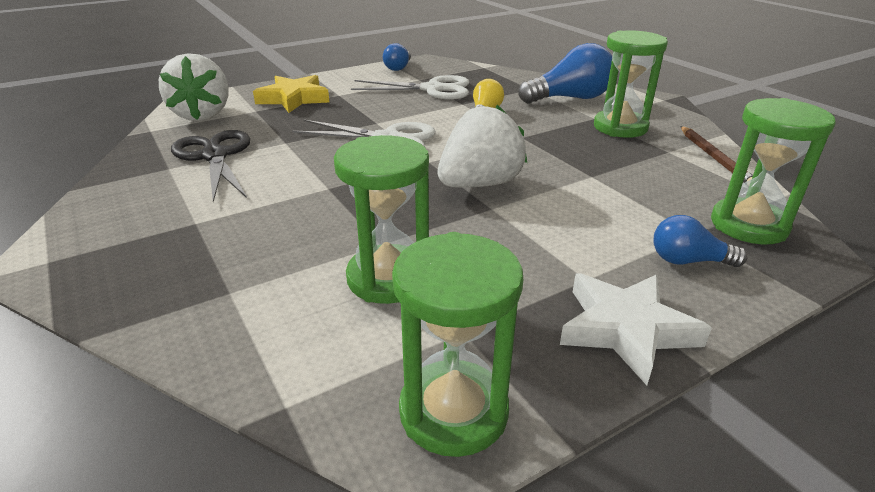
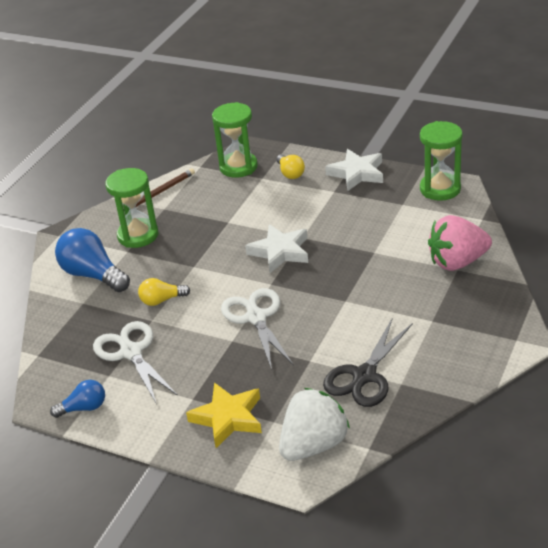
camera: 120 degrees left, 5 degrees up
(241, 301) = (457, 262): none -> pink strawberry
(388, 278) = (395, 236): green hourglass -> none
(479, 184) = (280, 252): white strawberry -> white star
(688, 261) = (290, 173): blue light bulb -> yellow light bulb

